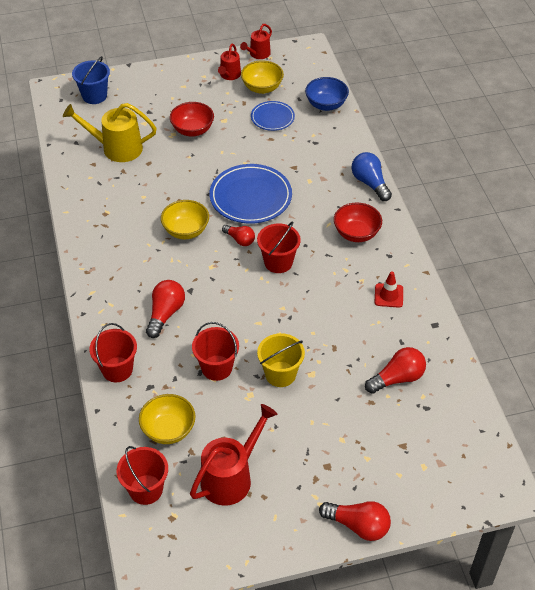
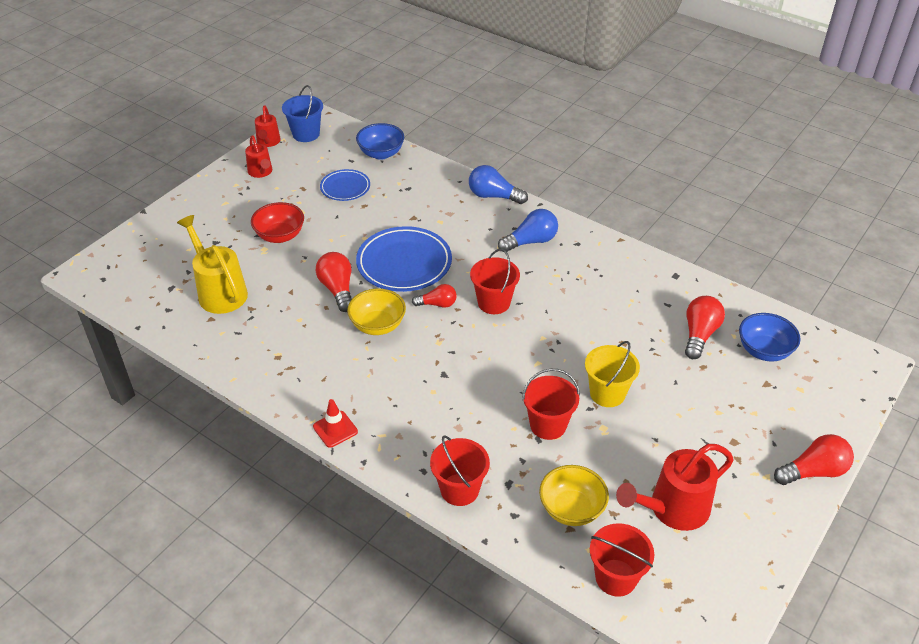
camera: 40 degrees left, 5 degrees down
(94, 96) = (138, 257): blue bucket -> blue bucket (306, 134)
(116, 148) = (219, 291): yellow watering can -> yellow watering can turned 90 degrees clockwise
(165, 314) = (445, 409): red light bulb -> red light bulb (337, 289)
(231, 477) = (673, 509): red watering can -> red watering can turned 120 degrees counterclockwise
(262, 88) = (305, 168): yellow bowl -> none
(356, 233) = (530, 241): red bowl -> blue light bulb
(388, 295) = (614, 275): red traffic cone -> red traffic cone (335, 429)
(432, 422) = (764, 351): none -> blue bowl

